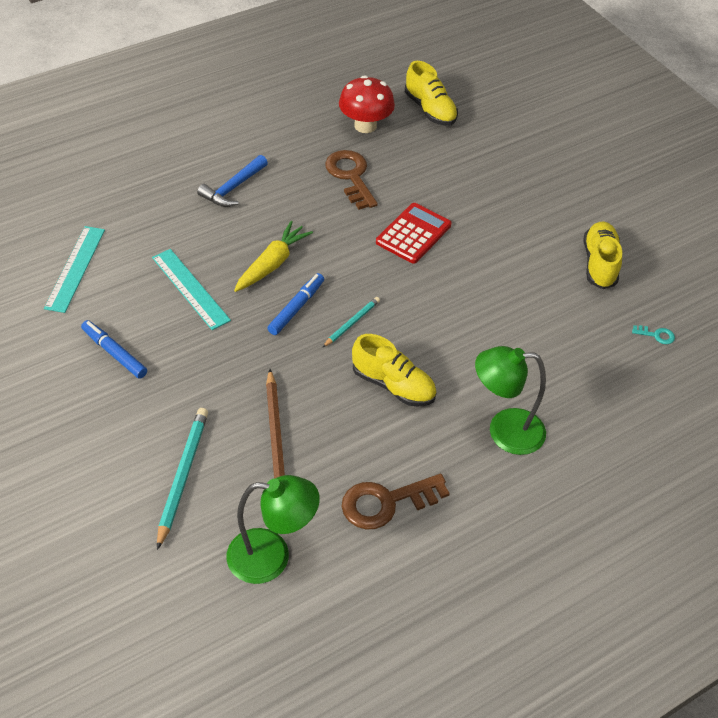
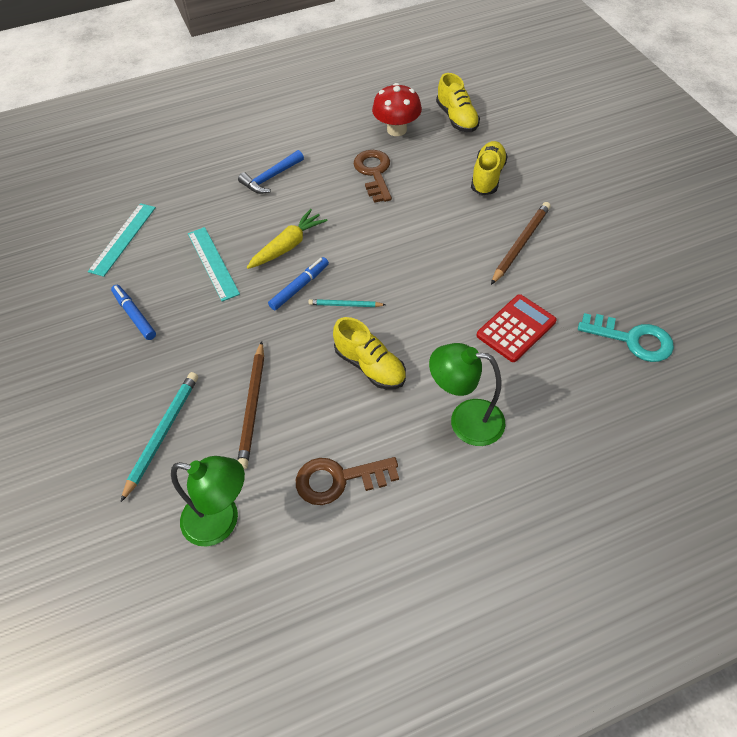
camera: 15 degrees right, 5 degrees up
(352, 323) = (345, 305): turquoise pencil -> turquoise pencil turned 135 degrees counterclockwise
(413, 234) = (419, 227): red calculator -> red calculator (516, 328)
(526, 245) = (520, 244): none -> brown pencil
(599, 264) = (587, 266): yellow shoe -> yellow shoe (487, 177)
(656, 335) = (632, 339): turquoise key -> turquoise key, size x2.28

